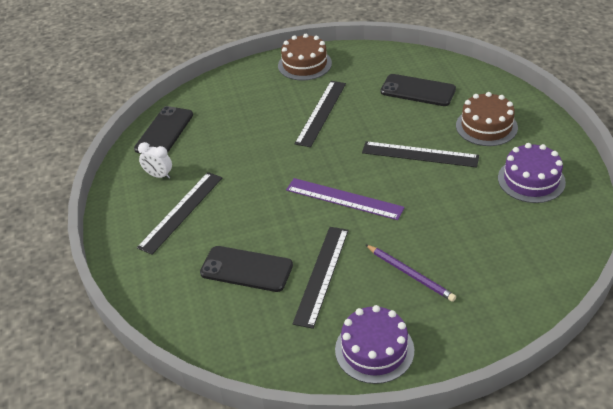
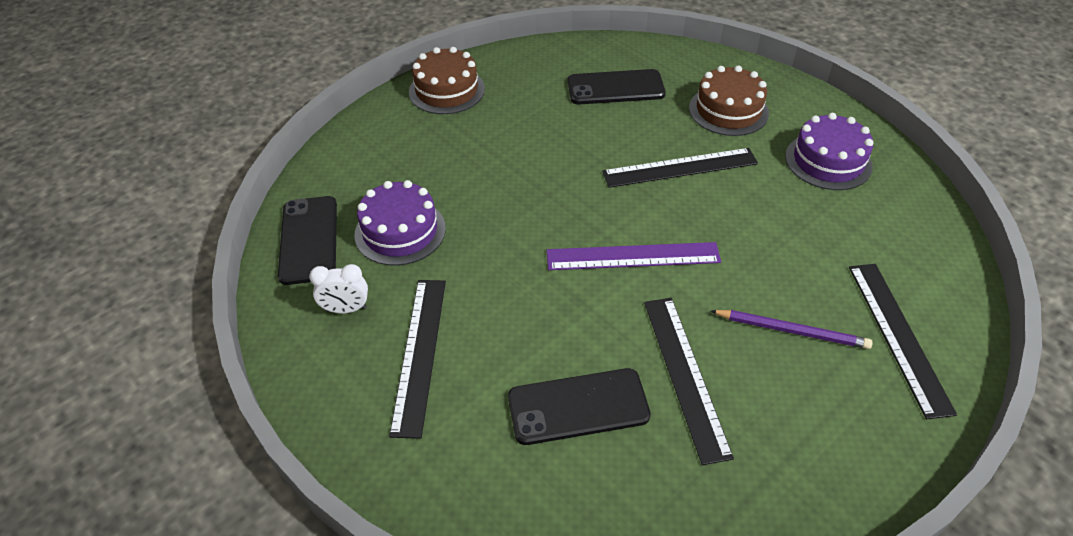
camera: 30 degrees left, 5 degrees up
(321, 113) = (516, 149): black ruler -> black ruler (898, 336)
(374, 350) = (832, 456): purple cake -> purple cake (400, 231)

